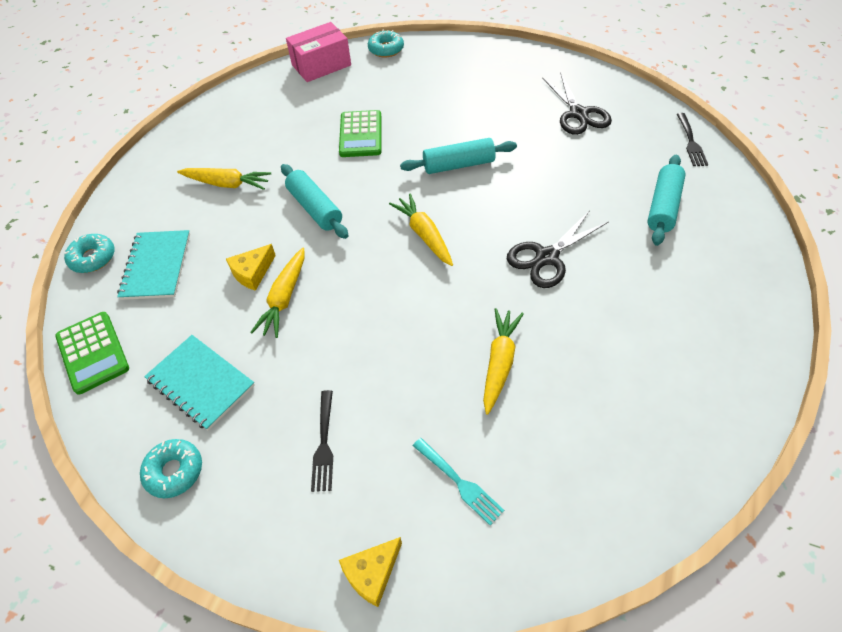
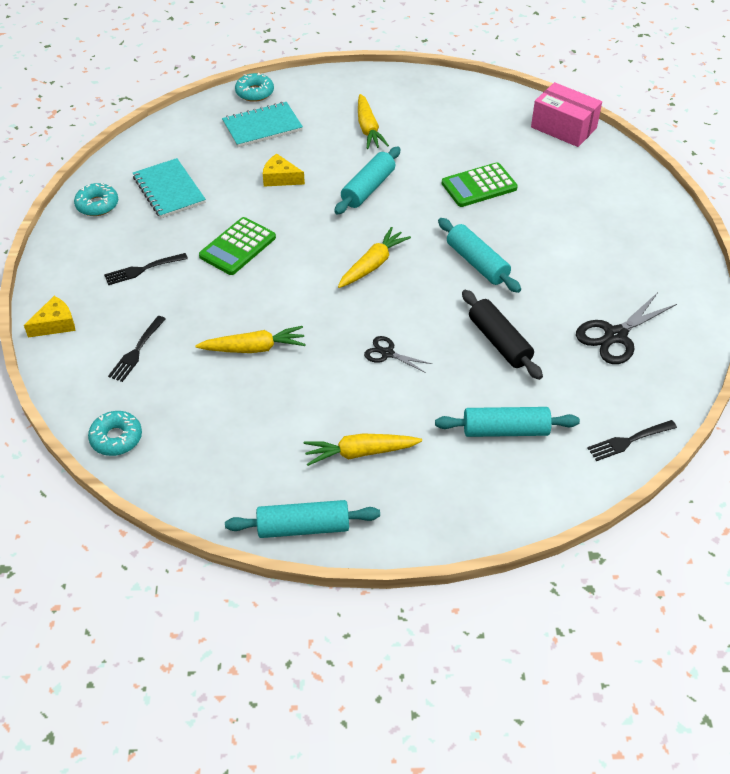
camera: 65 degrees right, 5 degrees down
(93, 352) = (173, 129): green calculator -> green calculator (238, 247)
(201, 383) = (169, 190): turquoise notebook -> turquoise notebook turned 45 degrees counterclockwise
(284, 298) = (263, 204): yellow carrot -> yellow carrot (360, 453)
(372, 573) = (55, 324): yellow cheese -> yellow cheese turned 120 degrees clockwise
(386, 49) = (622, 163): turquoise donut -> turquoise donut (116, 438)
(459, 482) = (136, 351): turquoise fork -> black fork
(547, 257) = (387, 353): black scissors -> black scissors, size x0.57
(560, 180) = (499, 342): none -> black rolling pin
(752, 383) = (303, 527): none -> turquoise rolling pin

